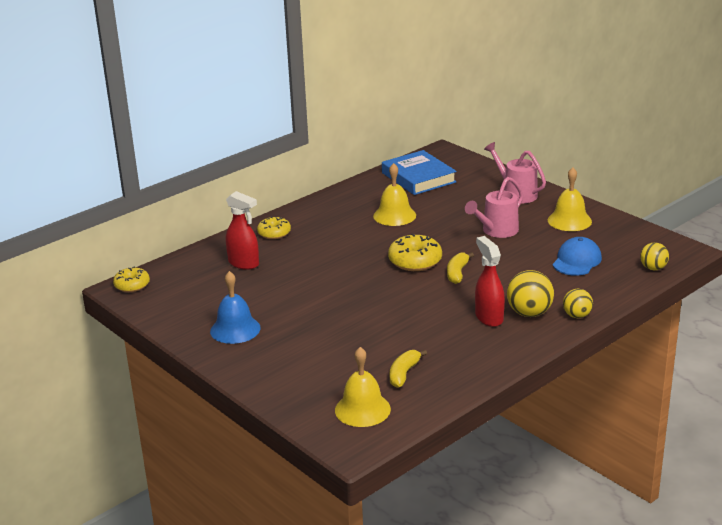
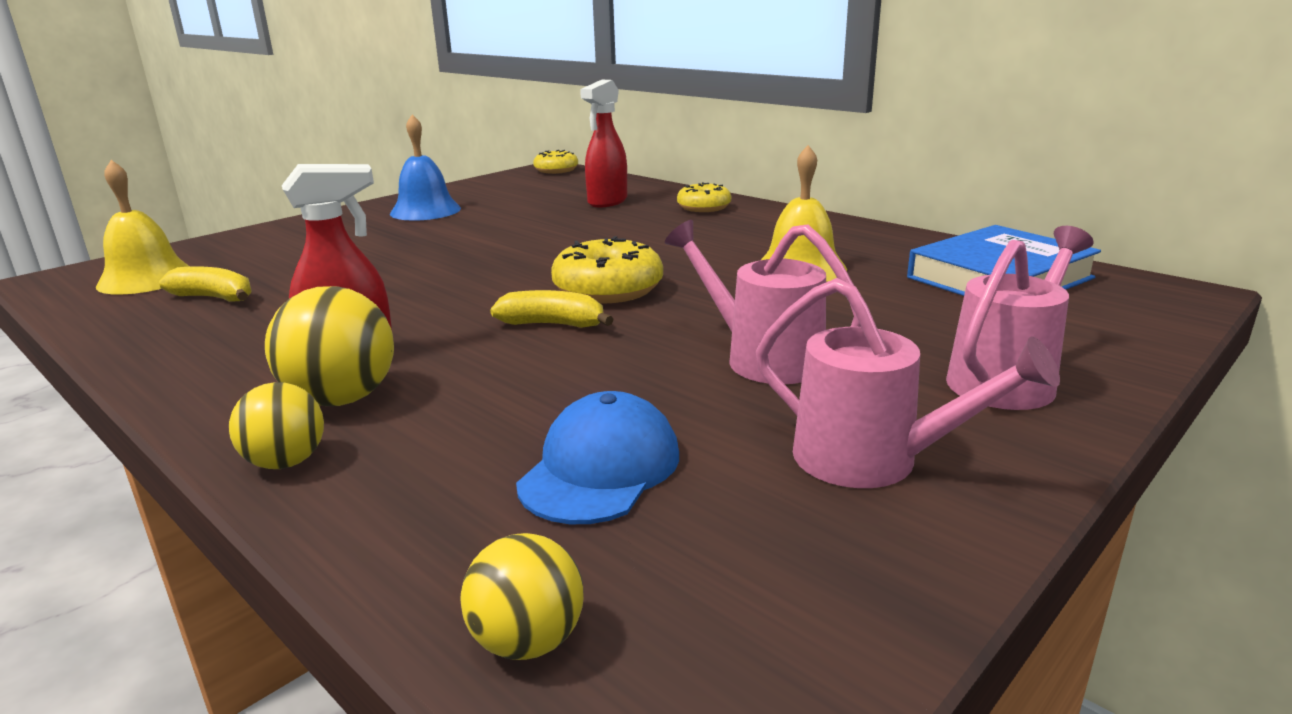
camera: 85 degrees right, 5 degrees down
(569, 220) = (873, 461): yellow bell -> pink watering can
(577, 261) = (600, 468): blue cap -> blue cap turned 90 degrees counterclockwise

